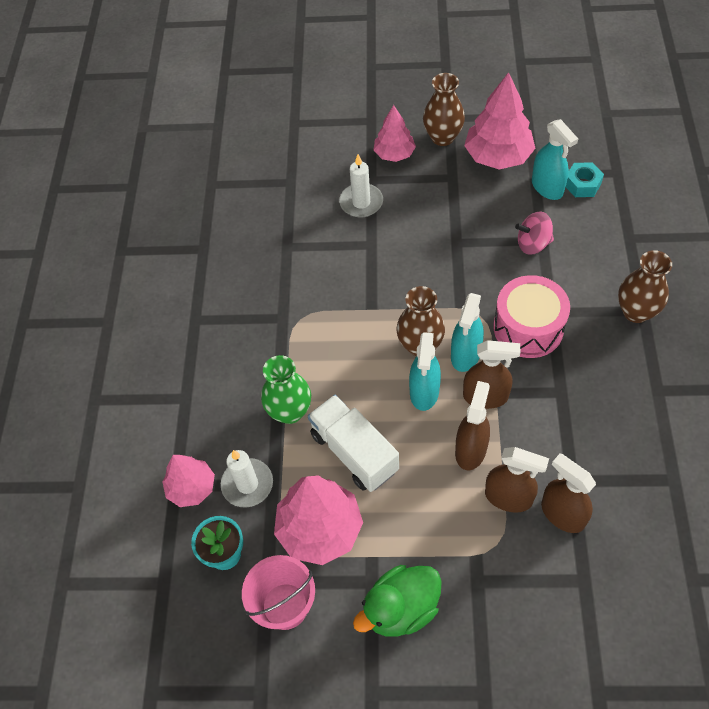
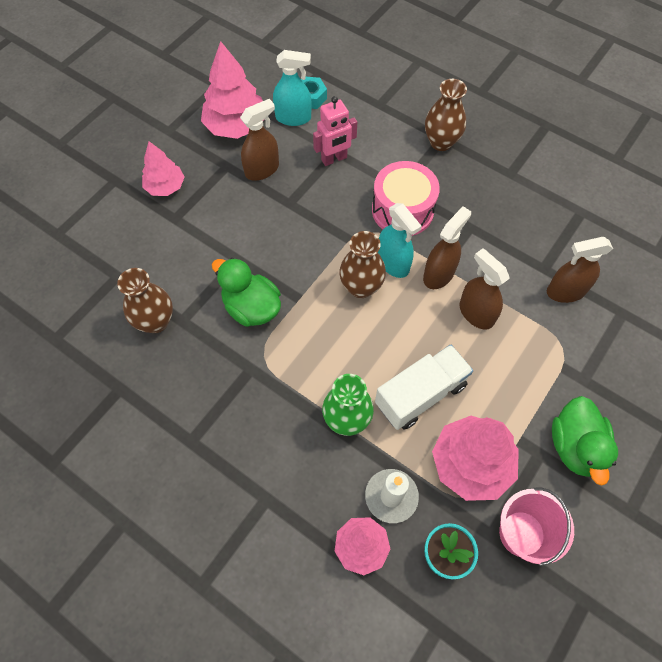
camera: 60 degrees left, 5 degrees up
(335, 283) = (251, 307): none -> green duck
(354, 452) = (420, 394): white truck -> white truck turned 150 degrees clockwise
(361, 202) = (190, 239): white candle -> none
(424, 392) = (404, 311): turquoise spray bottle -> none
(442, 137) = (183, 146): brown vase -> brown vase (156, 321)
(508, 497) = (531, 315): brown spray bottle -> brown spray bottle (262, 170)
(533, 244) = (334, 159): pink spinning top -> pink robot

